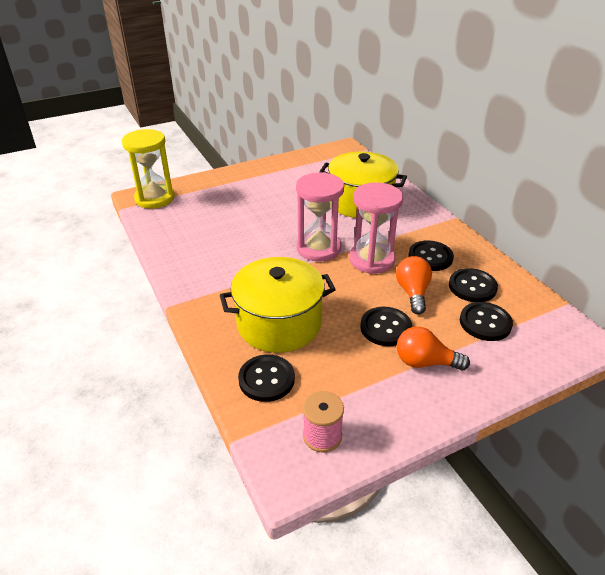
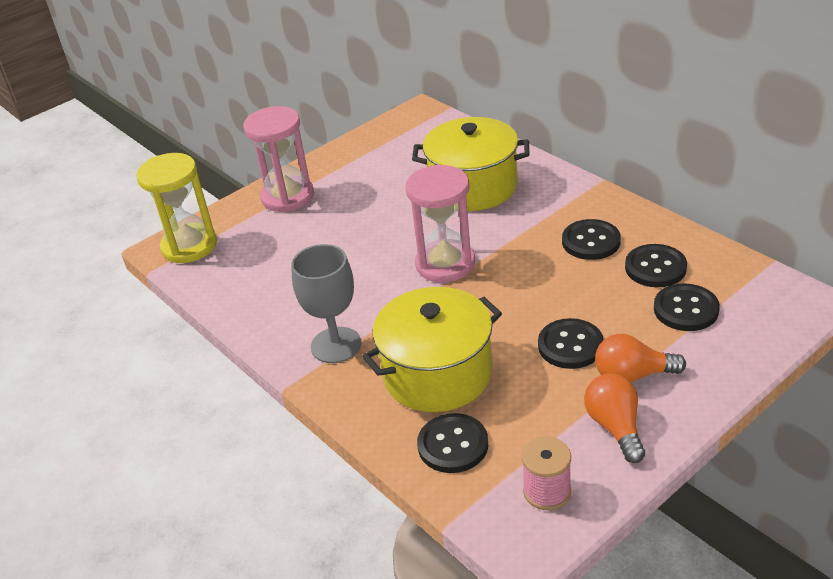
camera: 10 degrees left, 0 degrees up
(217, 285) = (336, 345): none -> grey goblet
(371, 260) = (519, 263): pink hourglass -> pink hourglass (287, 197)
(413, 293) = (586, 293): orange light bulb -> orange light bulb (615, 427)

